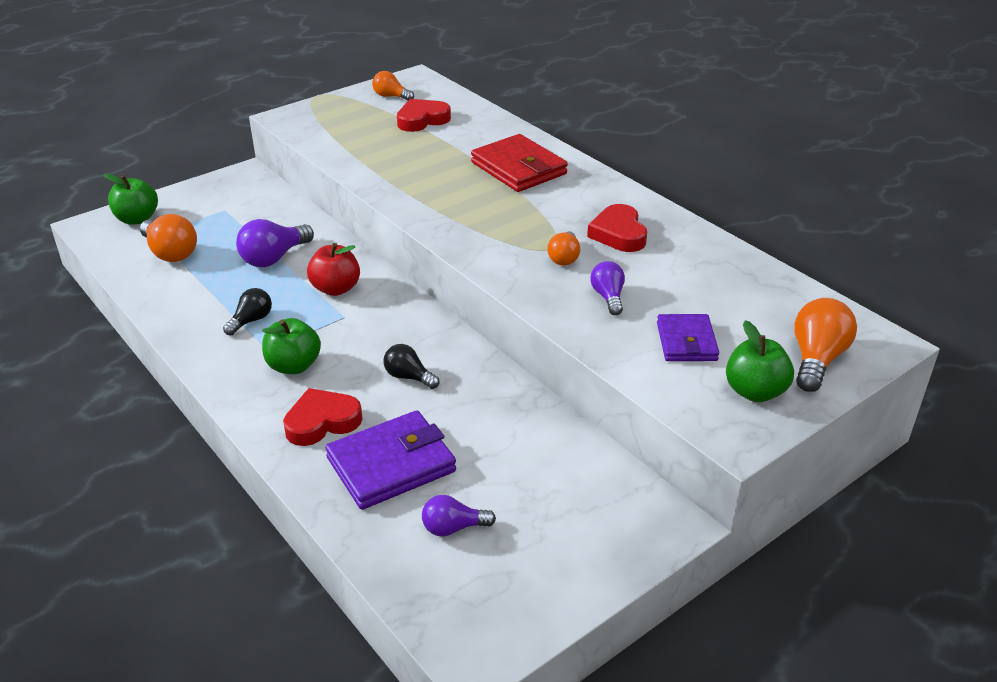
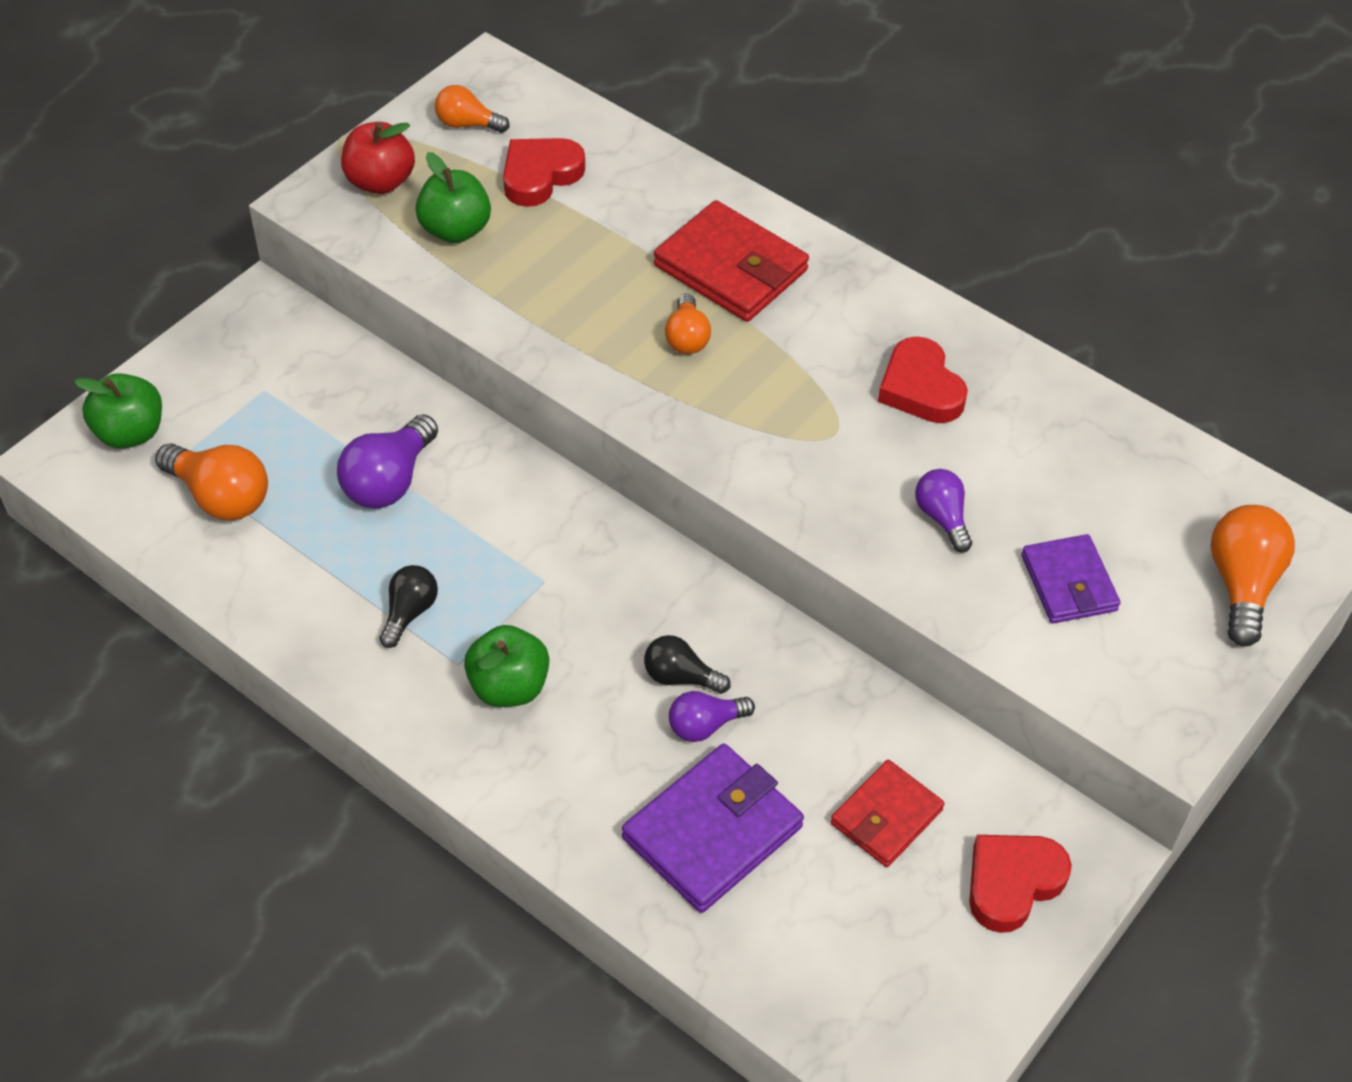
camera: 15 degrees left, 15 degrees up
(322, 422) = (590, 778): red heart -> red heart (1012, 883)
(336, 288) = (510, 527): red apple -> red apple (380, 182)
(453, 528) = (829, 916): purple light bulb -> purple light bulb (705, 725)
(519, 475) = (886, 817): none -> red wallet
(564, 258) = (858, 450): orange light bulb -> orange light bulb (687, 337)
(755, 392) = (1176, 656): green apple -> green apple (455, 230)

